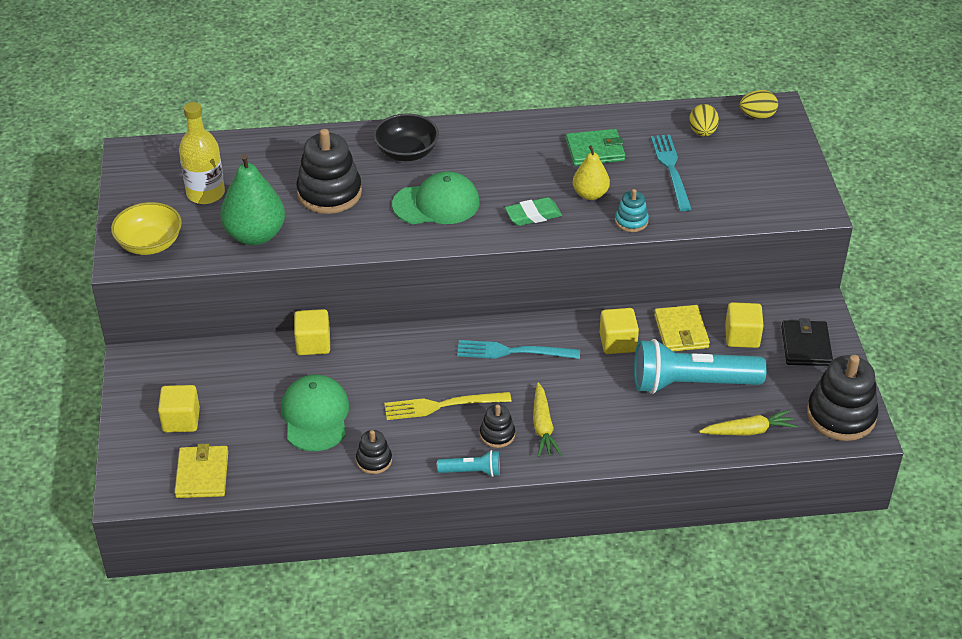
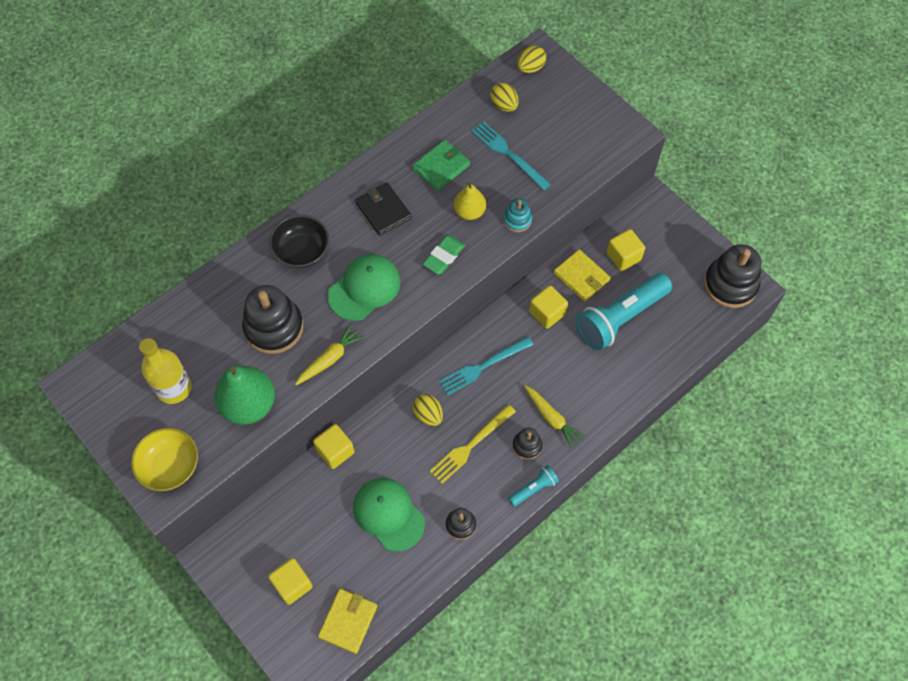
camera: 35 degrees left, 20 degrees up
(202, 474) = (348, 621): yellow wallet -> yellow wallet turned 60 degrees clockwise
(424, 361) = (428, 415): none -> yellow egg
(748, 431) = (684, 334): yellow carrot -> yellow carrot (330, 359)
(806, 346) = (668, 239): black wallet -> black wallet (383, 210)

